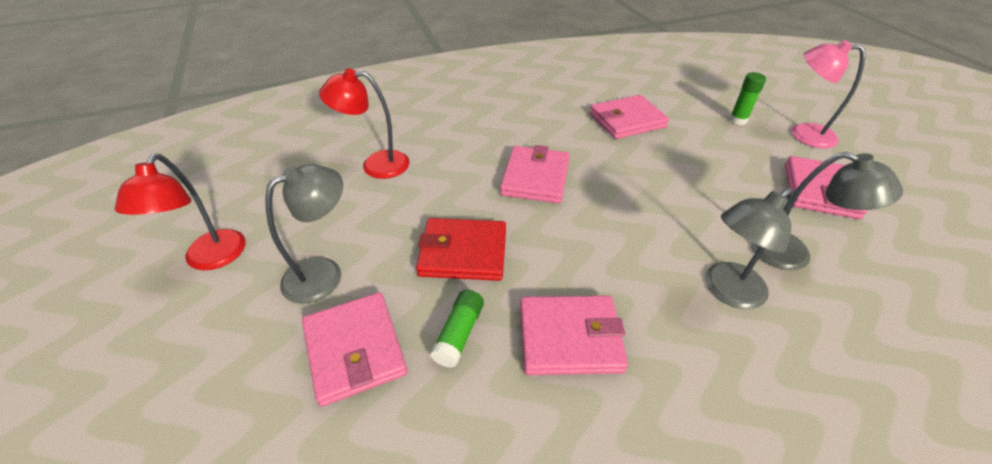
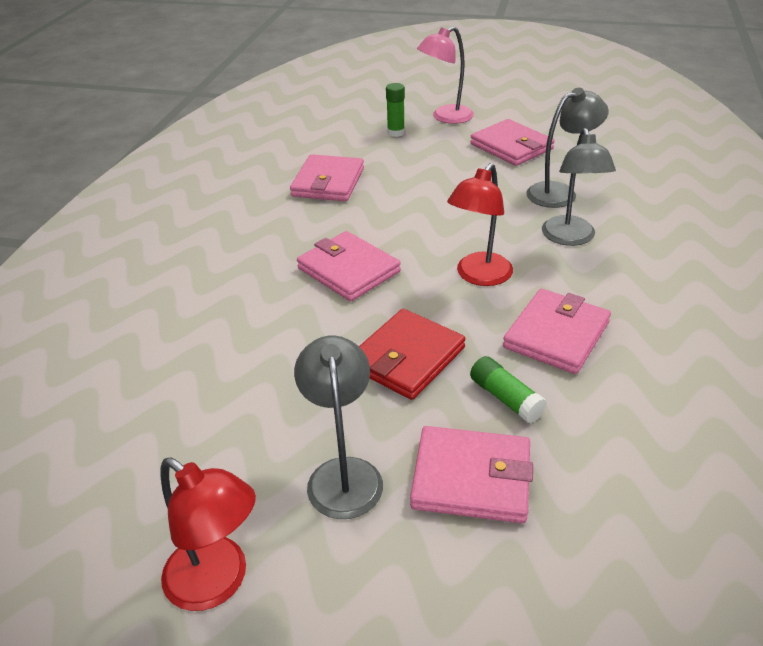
camera: 55 degrees left, 5 degrees down
(375, 165) = (196, 374): red lamp -> red lamp (479, 276)

